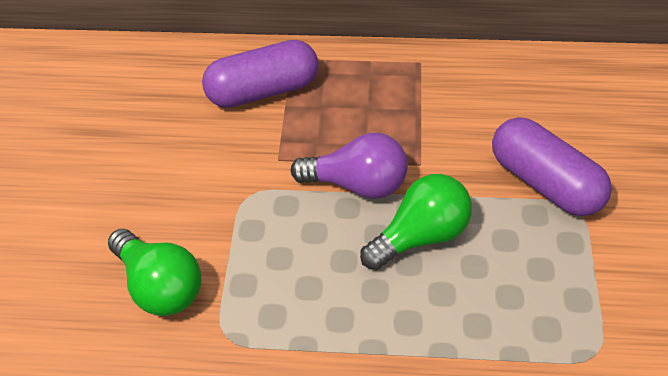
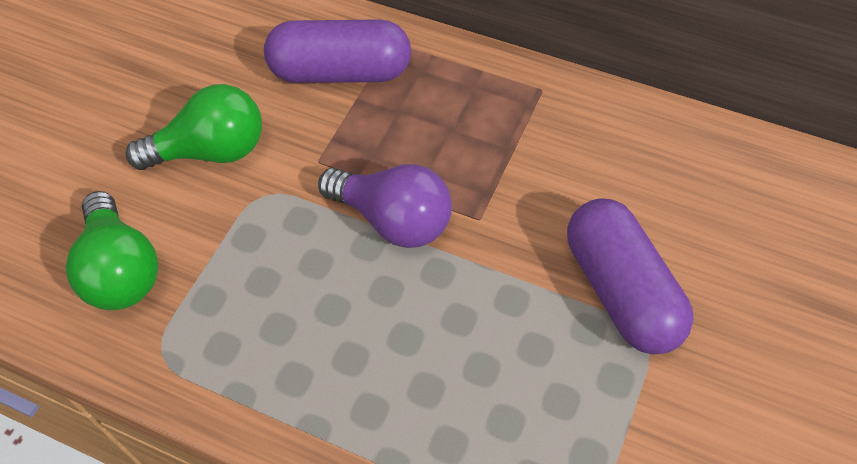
camera: 20 degrees right, 5 degrees up
(420, 235) = (435, 308): green light bulb -> green light bulb (211, 151)

